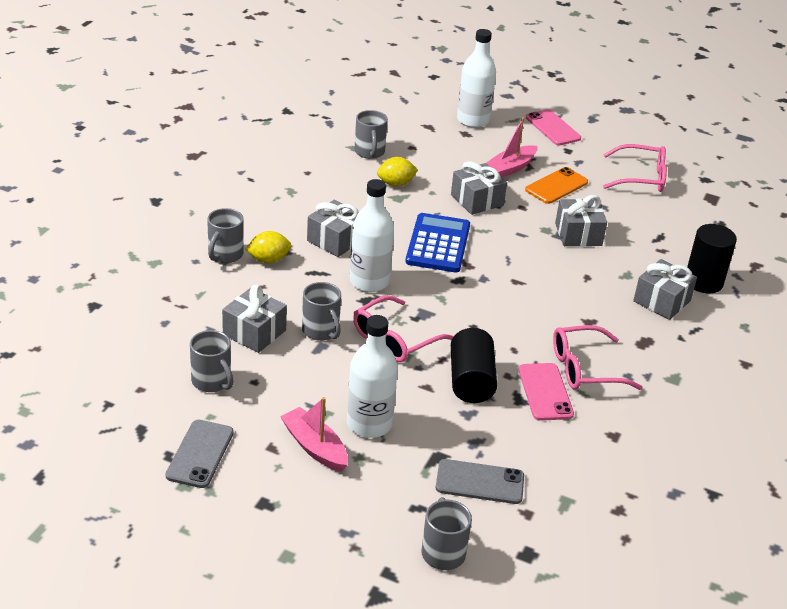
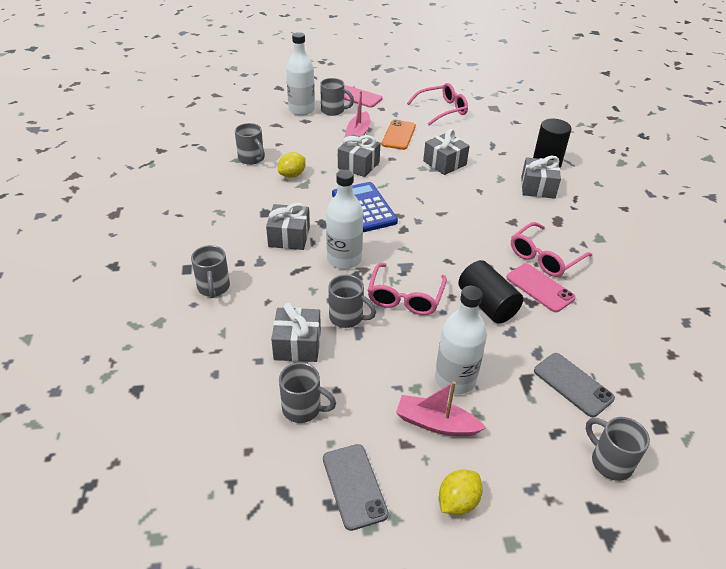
camera: 30 degrees left, 5 degrees up
(268, 260) = (252, 276): yellow lemon -> yellow lemon (458, 502)
(479, 482) = (573, 384): grey phone -> grey phone turned 75 degrees clockwise
(508, 133) = (333, 110): none -> grey mug

